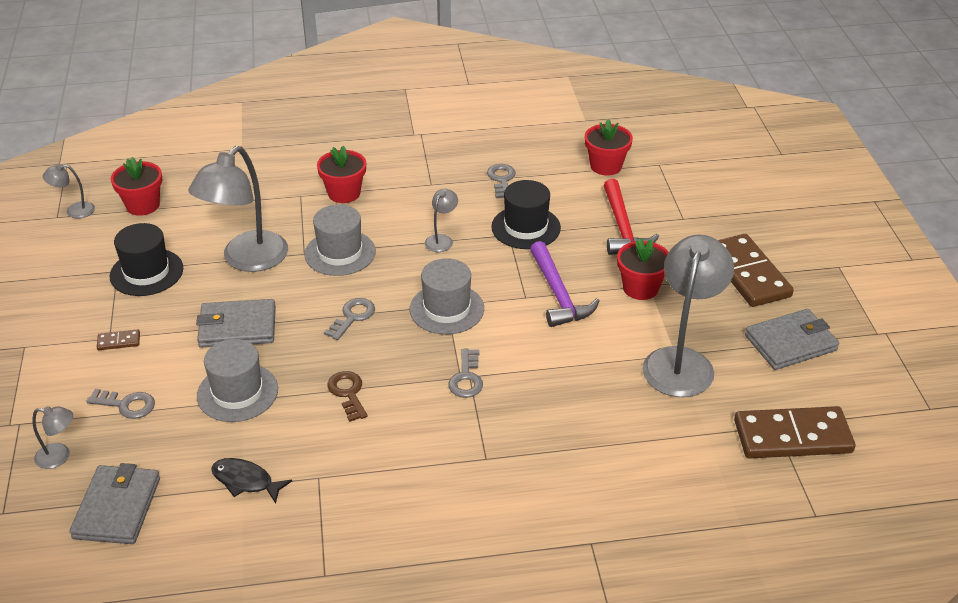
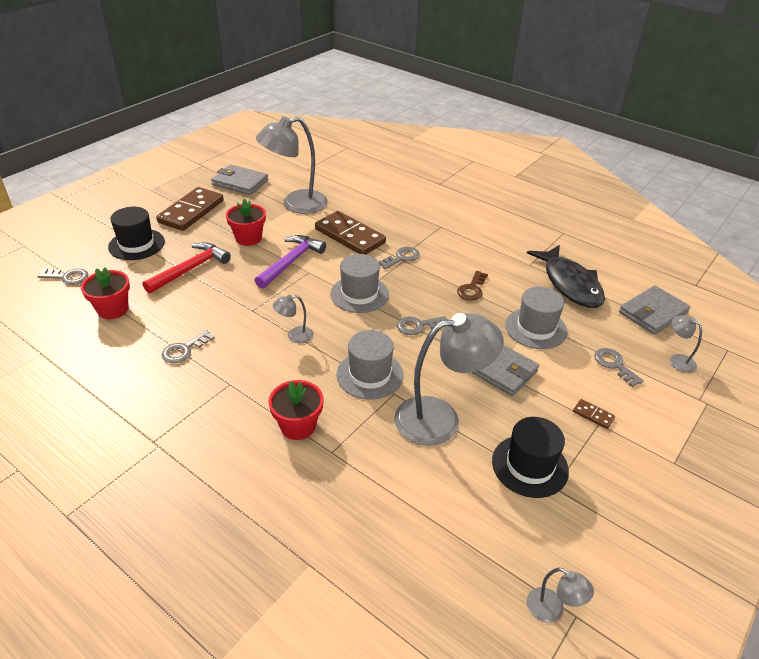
camera: 135 degrees left, 0 degrees up
(143, 205) = (476, 557): red flower pot -> none
(246, 481) = (570, 284): black fish -> black fish, size x1.88
(526, 227) = (236, 307): black hat -> black hat (136, 244)
(690, 160) = (67, 277): none -> grey key
(792, 436) = (308, 163): brown domino -> brown domino (349, 236)

